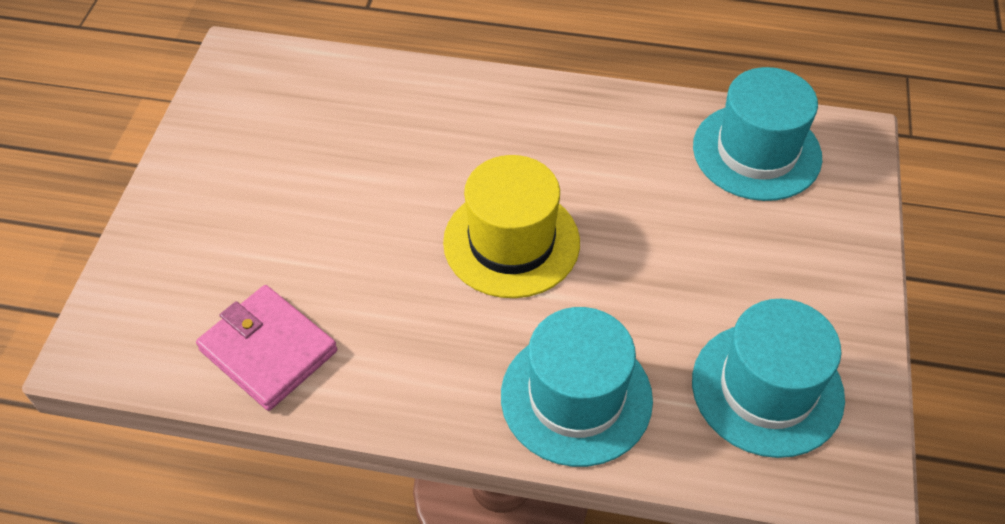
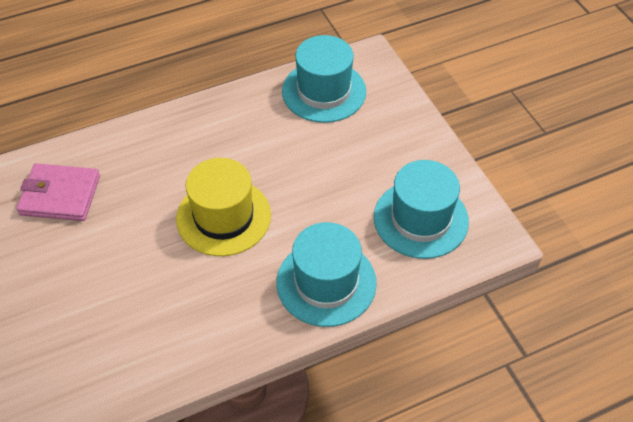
camera: 35 degrees left, 0 degrees up
(268, 350) = (123, 365): pink wallet -> pink wallet (60, 195)

